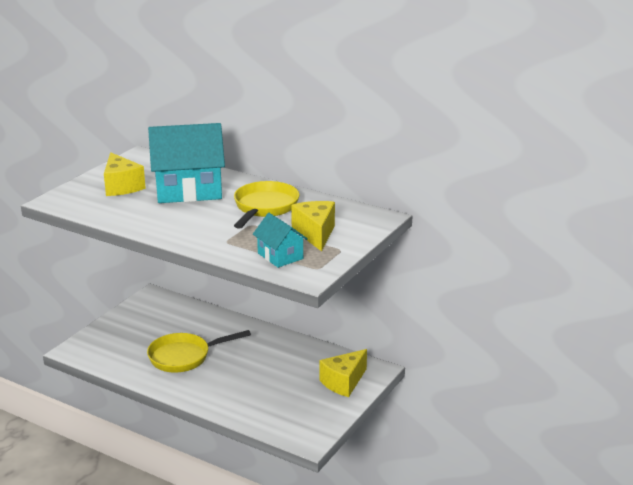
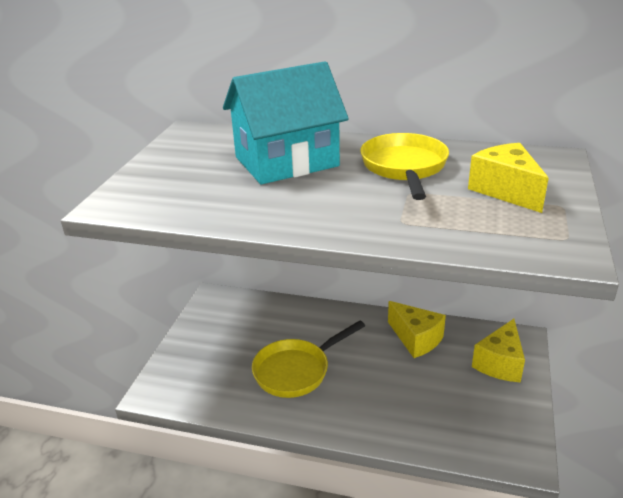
camera: 15 degrees left, 5 degrees up
(121, 186) = (193, 171): yellow cheese -> yellow cheese (416, 339)
(280, 256) = (497, 230): turquoise house -> none

